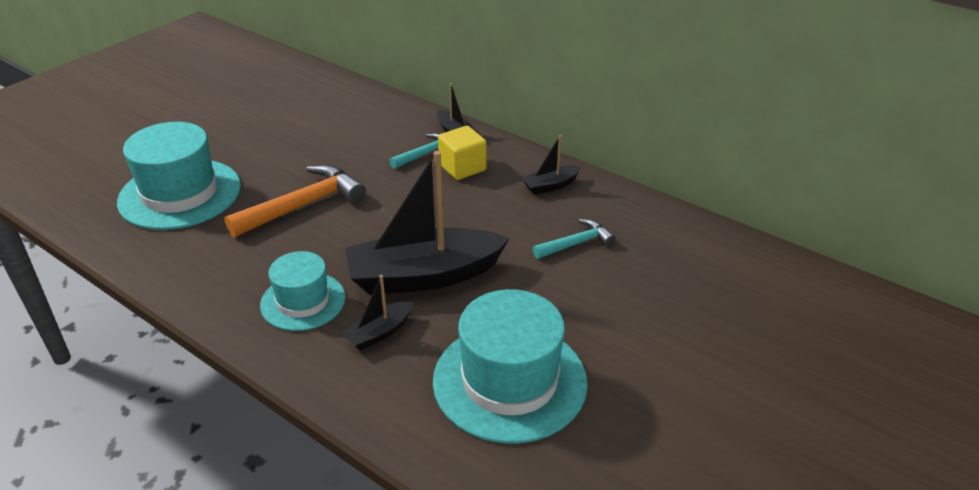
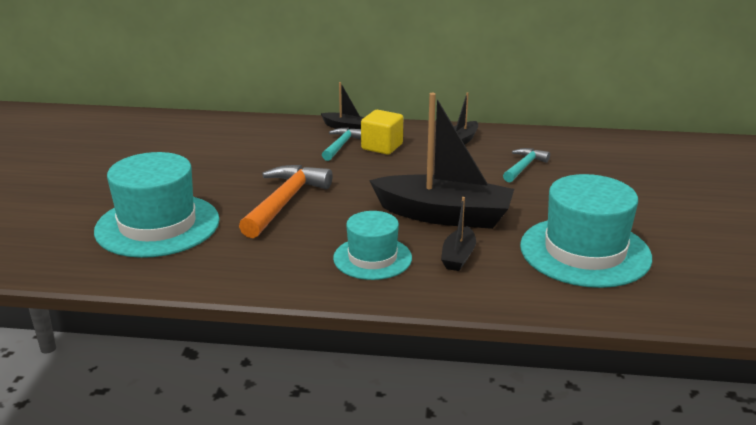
camera: 30 degrees left, 10 degrees down
(424, 276) = (444, 215): black boat -> black boat turned 120 degrees counterclockwise

